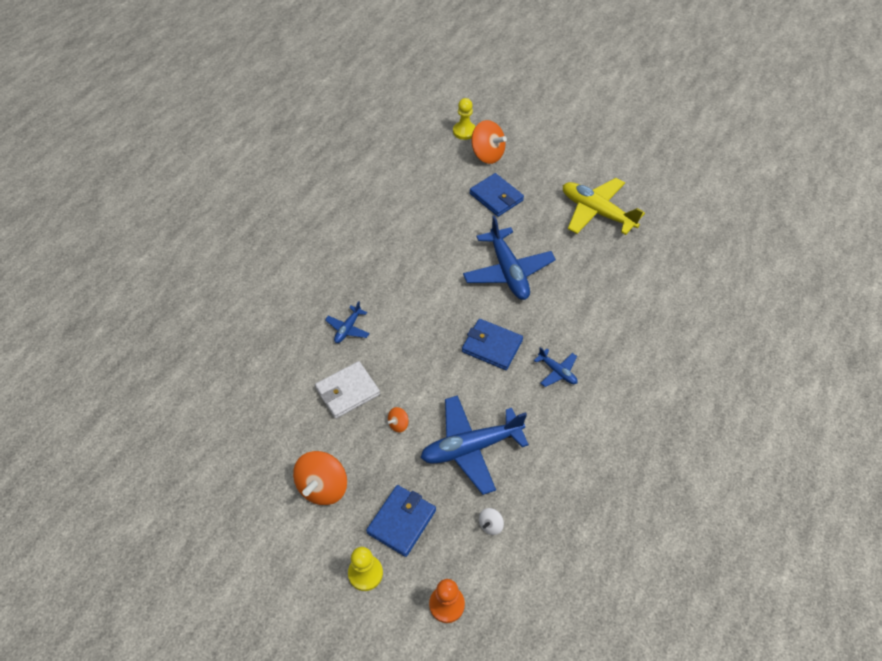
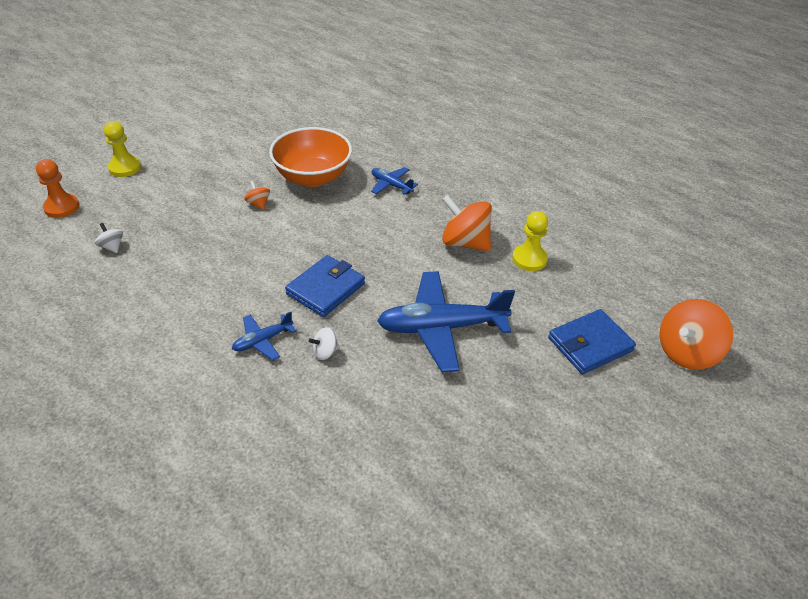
camera: 100 degrees right, 10 degrees down
(323, 487) = (219, 154): orange spinning top -> orange spinning top (465, 242)
(347, 391) = (313, 177): white wallet -> orange bowl
(401, 521) = (156, 192): blue wallet -> none
(464, 131) = (741, 335): yellow pawn -> yellow pawn (529, 259)
(471, 447) = (203, 248): blue plane -> none
(553, 332) = (325, 352): none -> white spinning top
(597, 212) = (548, 469): yellow plane -> none

